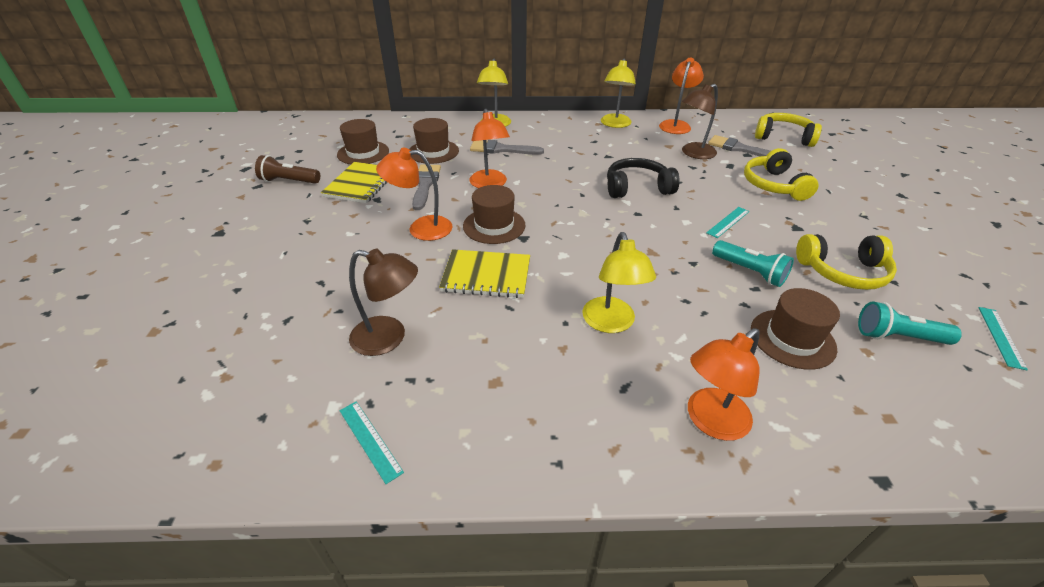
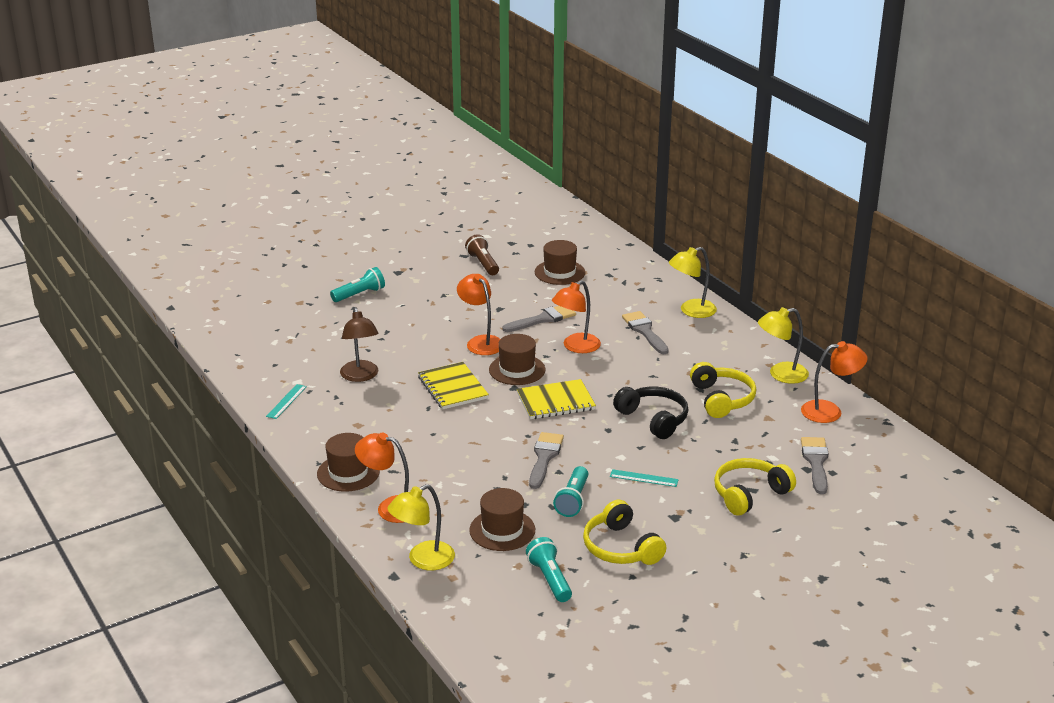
camera: 60 degrees right, 10 degrees down
(217, 274) = (360, 294): none -> turquoise flashlight
(361, 184) = (512, 293): yellow notebook -> yellow notebook (555, 402)
(433, 152) = (600, 301): brown hat -> brown hat (348, 473)
(611, 323) = (448, 451): yellow lamp -> yellow lamp (423, 560)
(663, 263) = (544, 457): none -> grey brush
(693, 153) = (767, 436): brown lamp -> none
(783, 137) = (887, 487): yellow headphones -> yellow headphones (722, 399)
(1001, 337) = (598, 632): turquoise ruler -> none

